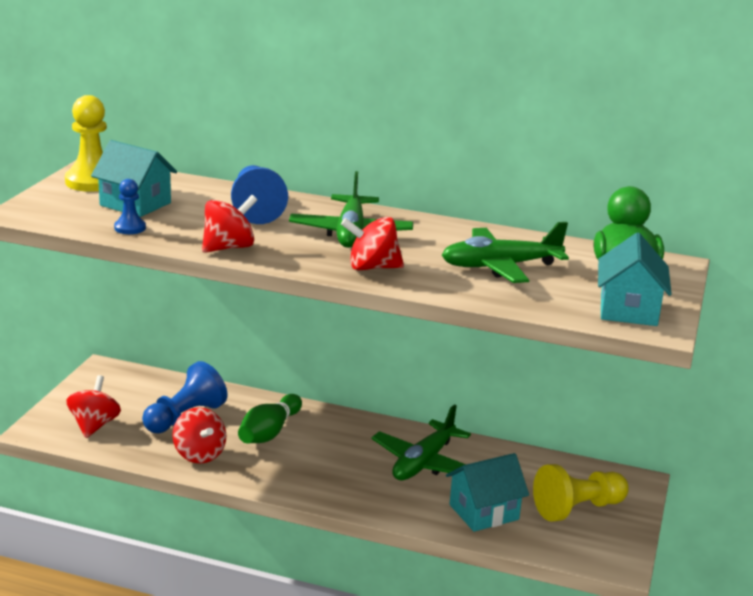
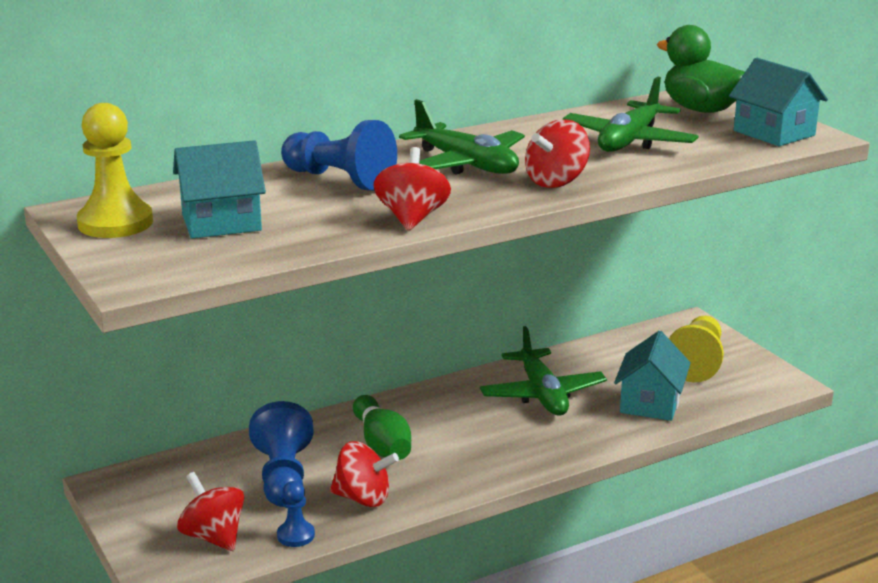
camera: 45 degrees left, 0 degrees up
(130, 228) = (281, 243): blue pawn -> blue pawn (296, 535)

